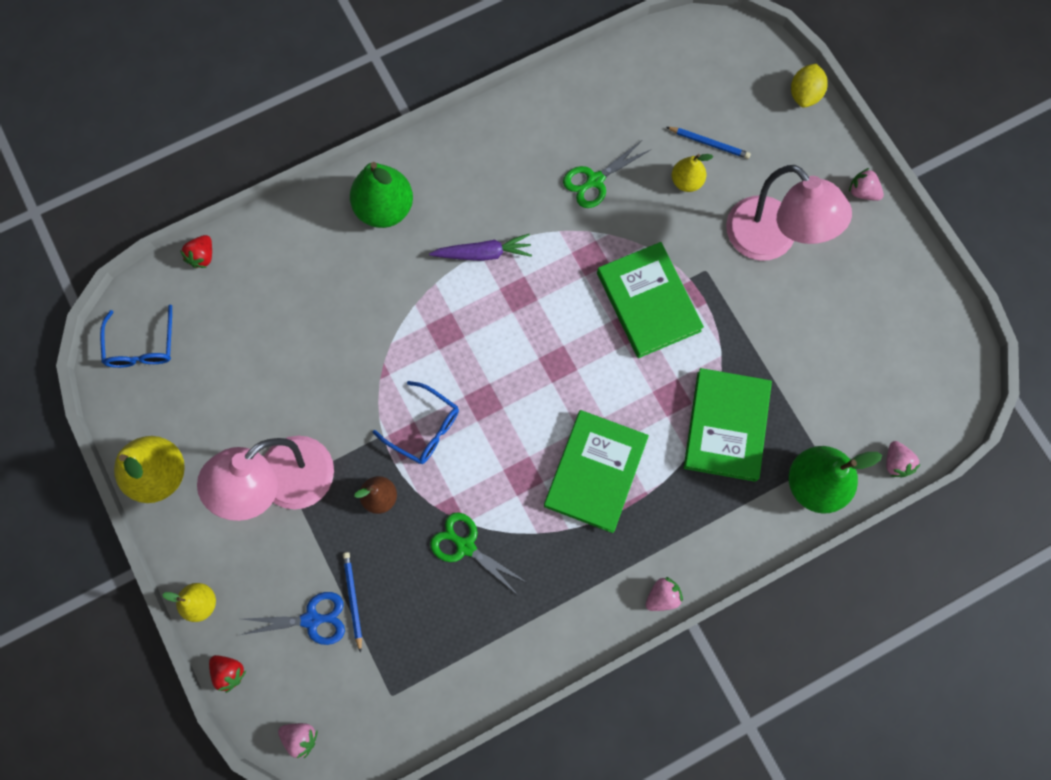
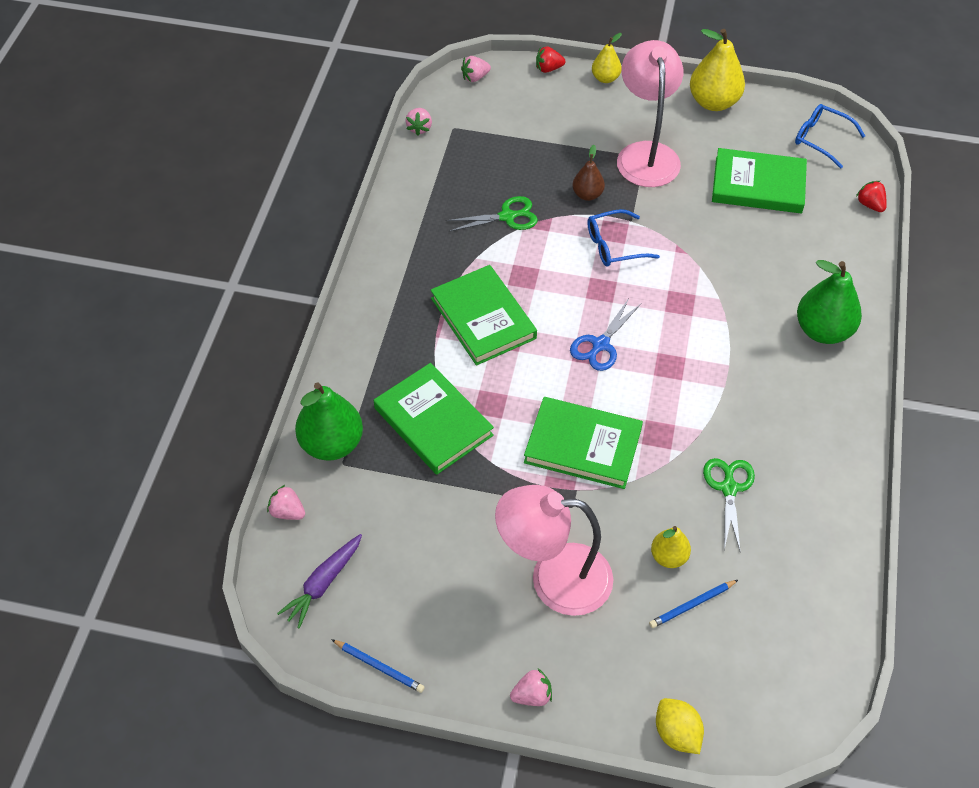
camera: 130 degrees right, 20 degrees down
(249, 361) = (758, 185): none -> green book
(311, 619) = (540, 119): blue scissors -> blue scissors (600, 344)
(353, 599) = (532, 144): blue pencil -> blue pencil (379, 667)
(483, 253) = (726, 367): purple carrot -> purple carrot (323, 584)
(662, 596) = (359, 295): pink strawberry -> pink strawberry (419, 128)

